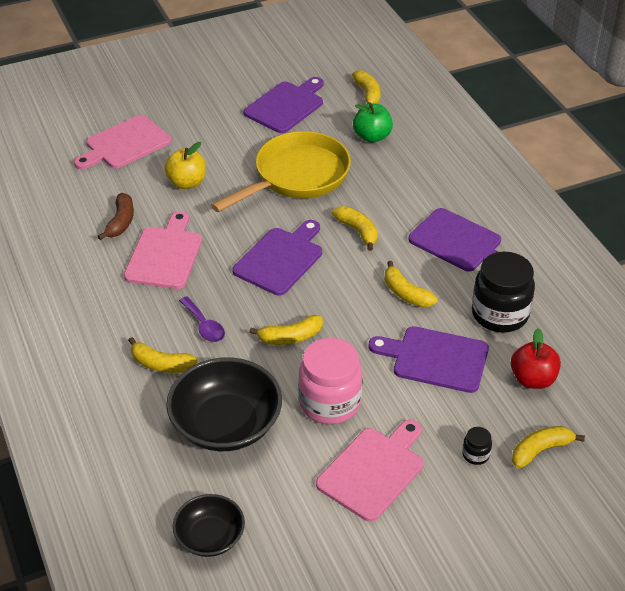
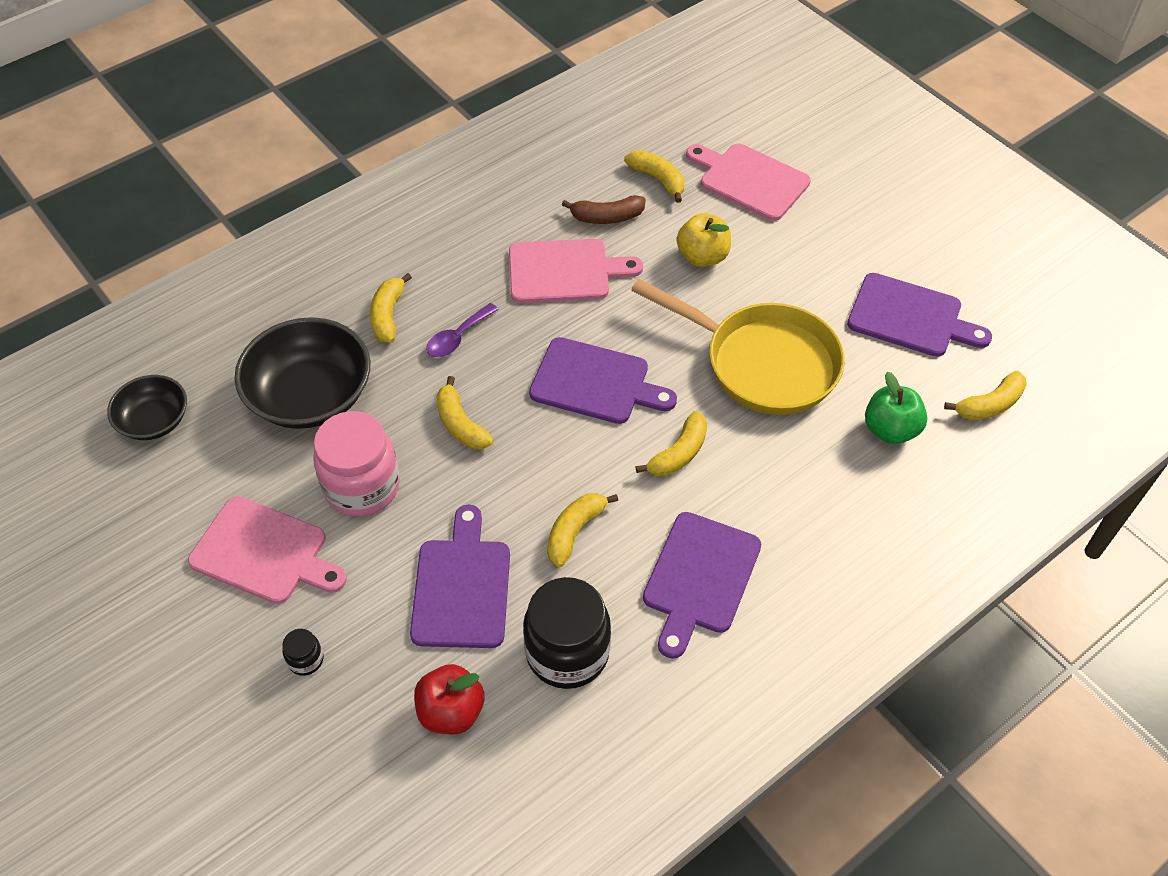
camera: 75 degrees right, 10 degrees up
(540, 450) = (325, 737): yellow banana -> yellow banana (658, 179)

